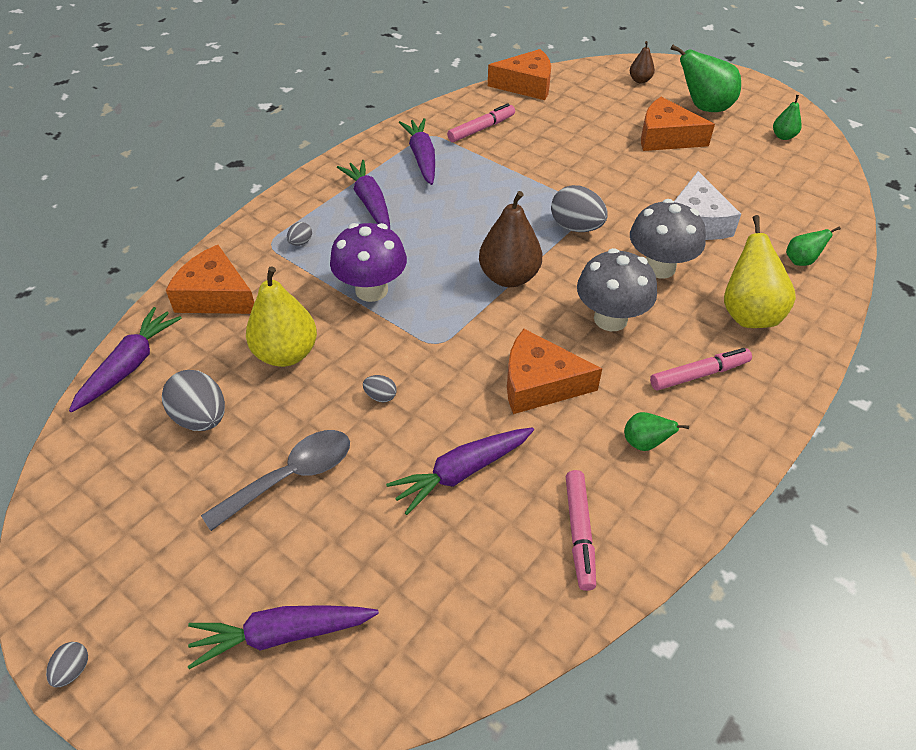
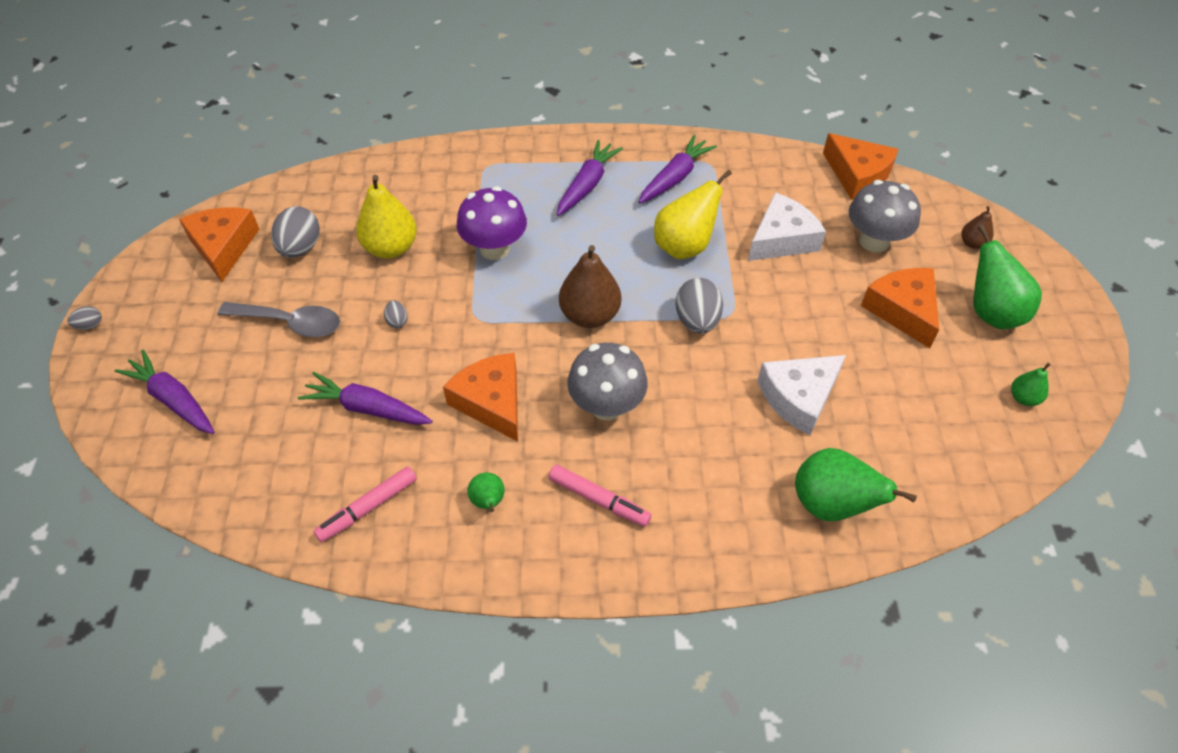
camera: 50 degrees right, 5 degrees up
(129, 366) = (313, 185): purple carrot -> none
(216, 295) = (409, 177): orange cheese -> orange cheese (223, 247)
(300, 242) = (504, 180): grey egg -> none
(481, 129) = (757, 186): pink marker -> none
(545, 147) = (782, 239): none -> white cheese
(659, 267) = (706, 404): grey mushroom -> grey mushroom (874, 241)
(748, 314) = (710, 498): yellow pear -> yellow pear (684, 246)
(801, 261) = (831, 505): green pear -> green pear, size x1.94

